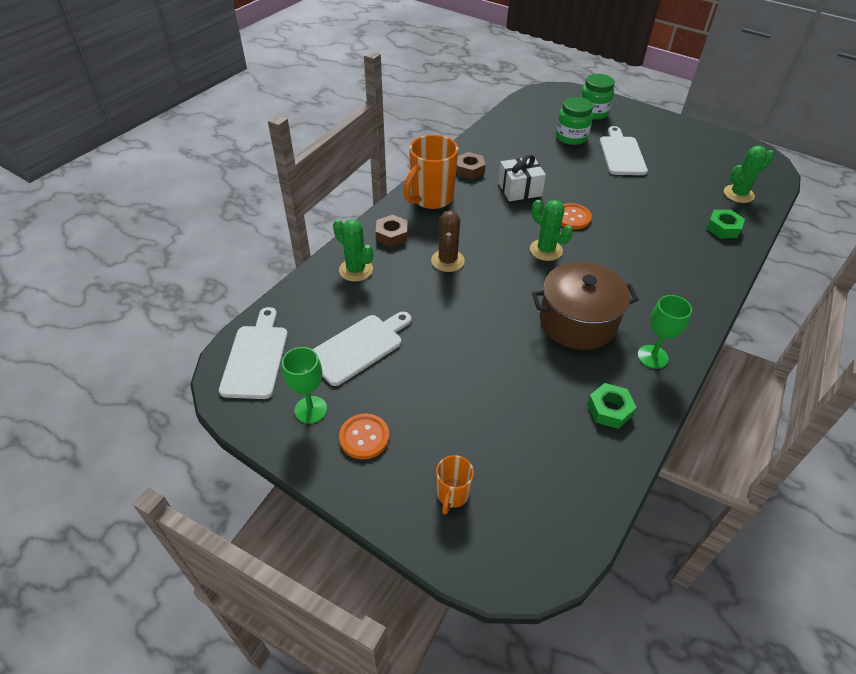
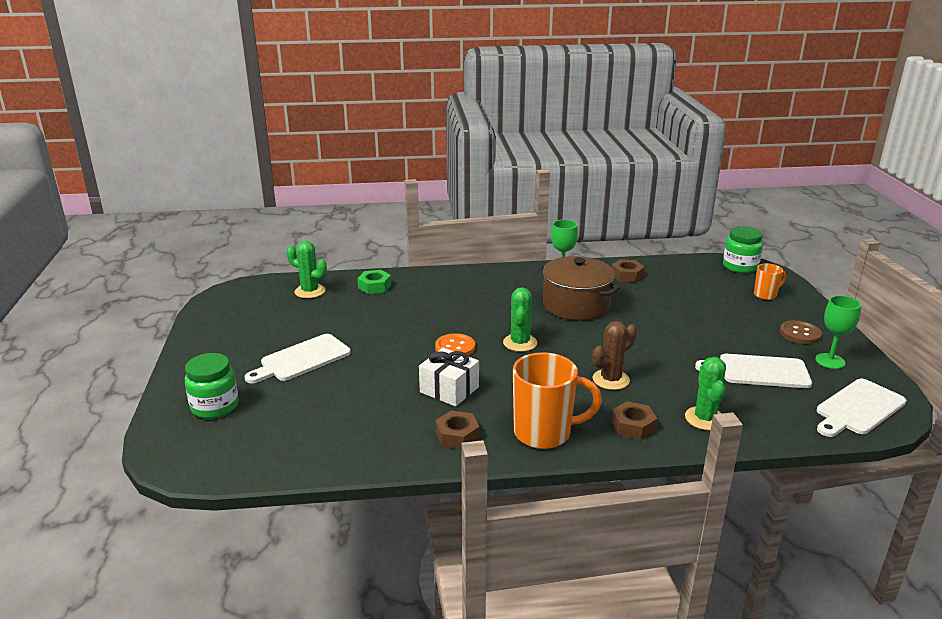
camera: 130 degrees left, 20 degrees down
(364, 437) = (800, 334): orange button -> brown button
(571, 137) = (298, 399): green jar -> green jar (740, 267)
(609, 410) = (627, 275): green nut -> brown nut

